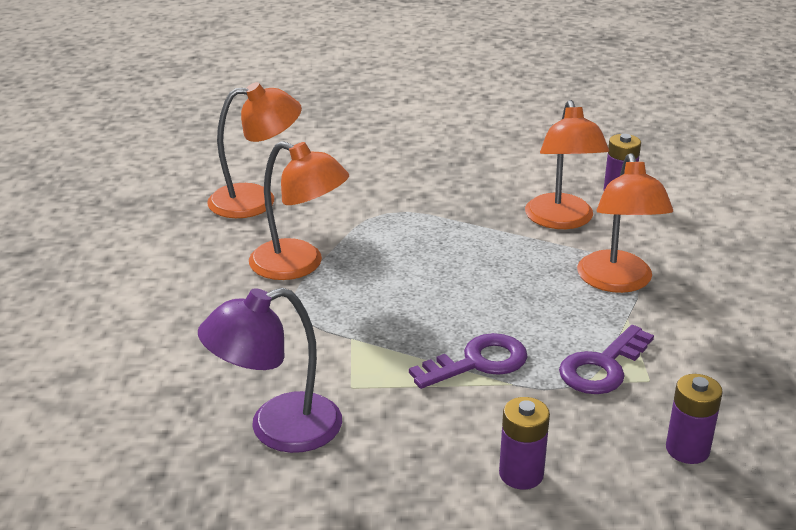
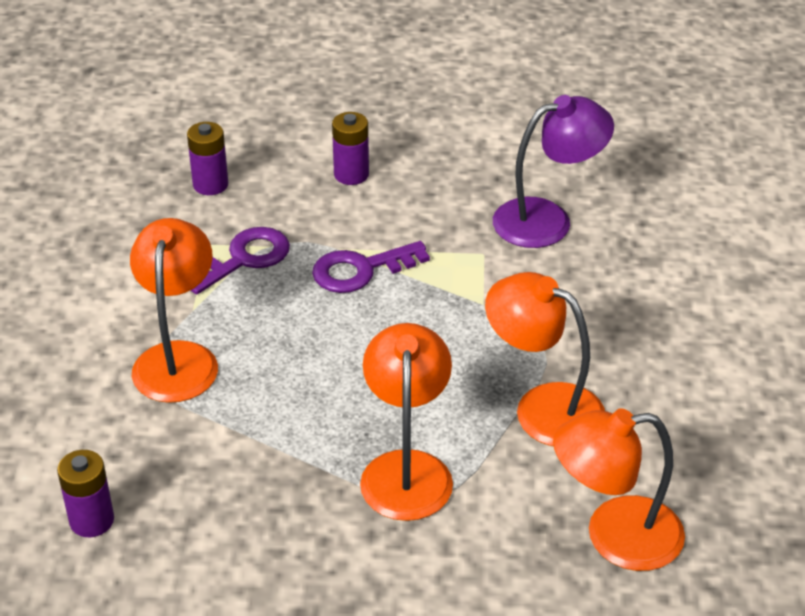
camera: 175 degrees left, 10 degrees up
(561, 220) = (198, 465): orange lamp -> orange lamp (406, 469)

